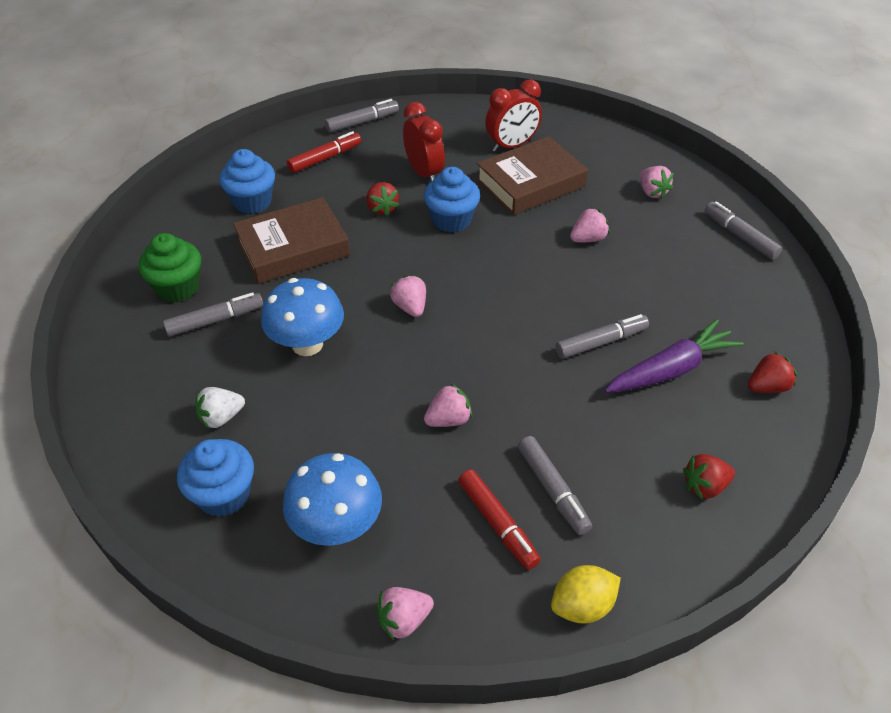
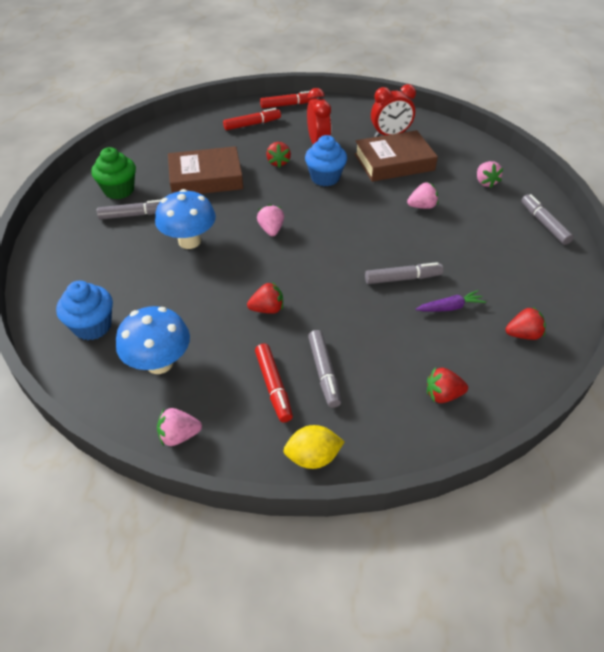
camera: 15 degrees right, 0 degrees up
(221, 417) = (112, 277): white strawberry -> none
(252, 202) = (191, 144): blue cupcake -> none
(362, 122) = (288, 105): grey marker -> red marker
(448, 419) = (267, 309): pink strawberry -> red strawberry
(671, 369) = (450, 307): purple carrot -> purple carrot, size x0.57

